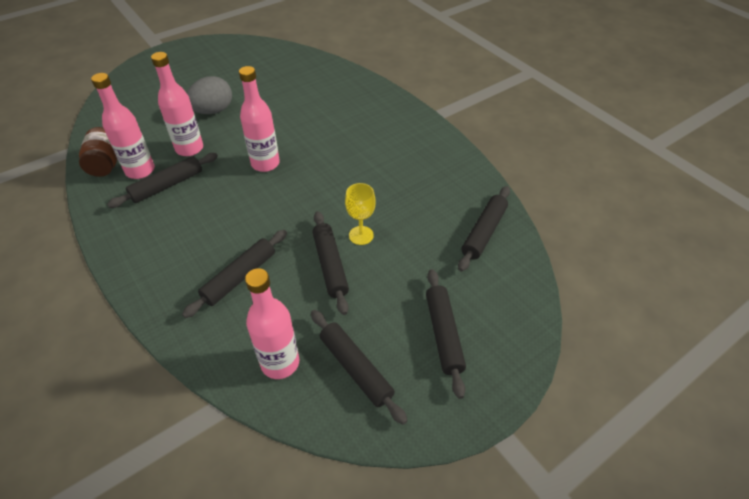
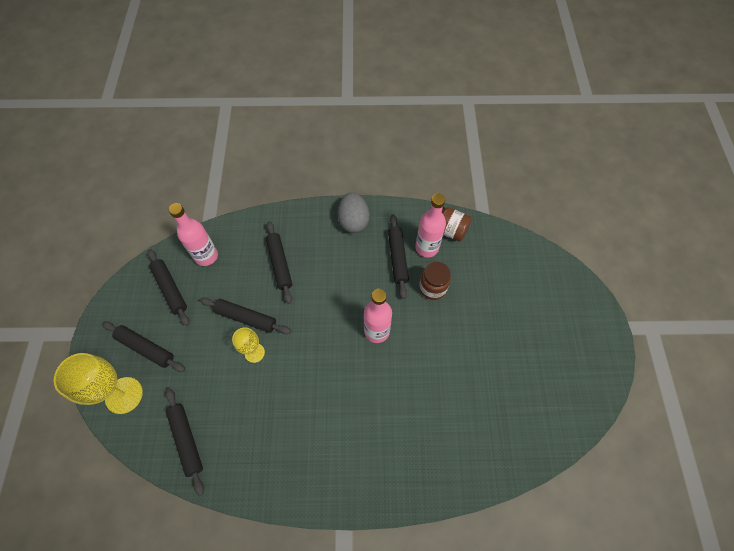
camera: 125 degrees right, 15 degrees up
(189, 148) = (432, 288): pink bottle -> brown jar
(213, 111) = (476, 326): grey egg -> grey egg (353, 221)
(356, 368) = (170, 289): black rolling pin -> black rolling pin turned 60 degrees clockwise
(504, 314) = (124, 395): none -> yellow goblet

